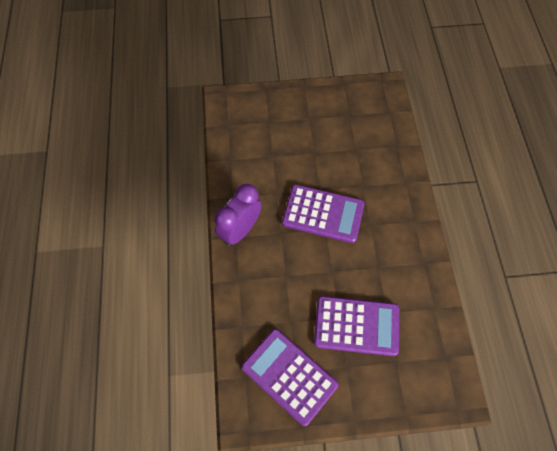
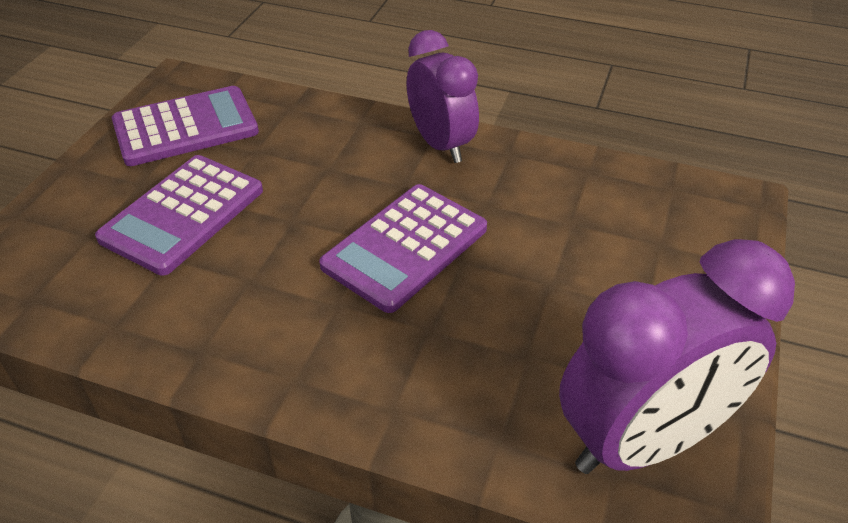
camera: 115 degrees right, 20 degrees down
(371, 106) = (643, 440): none -> purple clock

